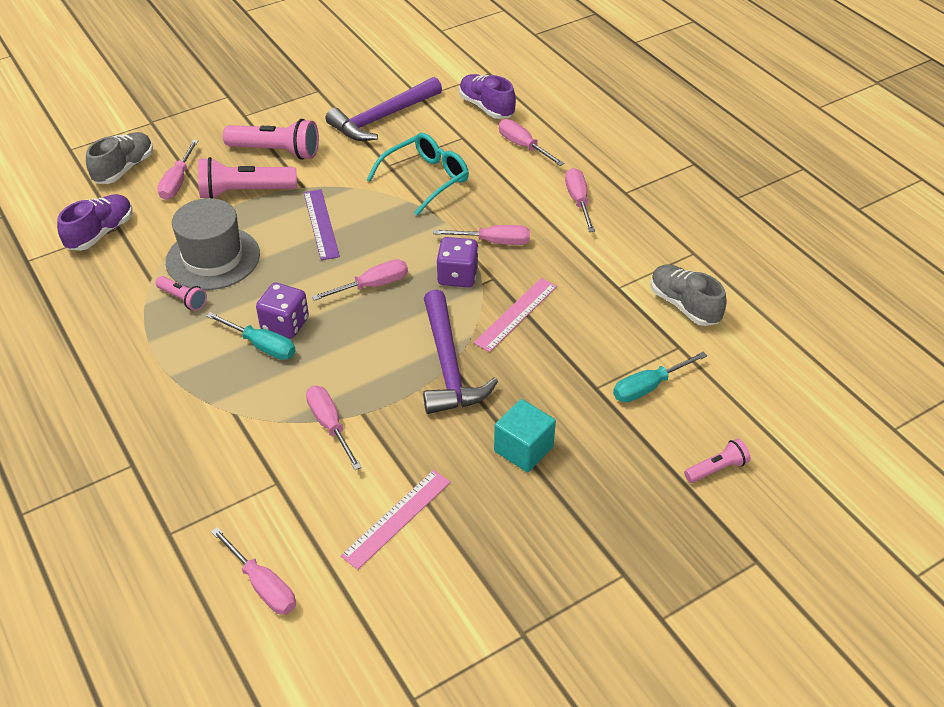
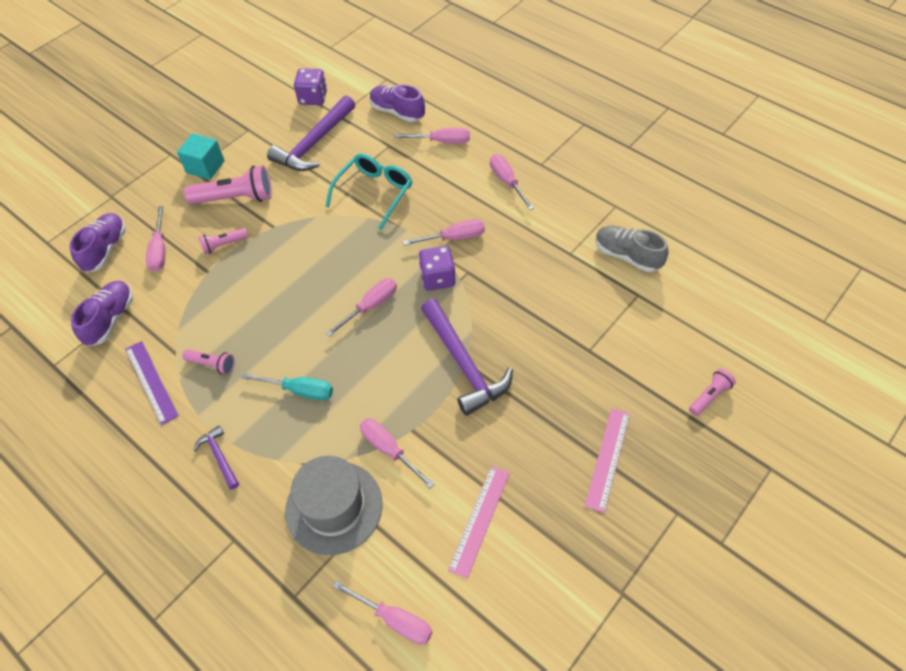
camera: 15 degrees left, 10 degrees up
(124, 169) = (105, 249): grey shoe -> purple shoe
(152, 385) = (219, 456): none -> purple hammer
(213, 258) = (222, 317): grey hat -> grey hat (334, 507)
(244, 192) = (223, 245): pink flashlight -> pink flashlight, size x0.54
(285, 324) = (311, 364): purple dice -> purple dice (313, 98)
(321, 224) = (303, 259): purple ruler -> purple ruler (151, 382)
(516, 314) = (499, 300): pink ruler -> pink ruler (608, 458)
(523, 146) = (442, 141): pink screwdriver -> pink screwdriver turned 150 degrees clockwise
(523, 449) = (555, 424): turquoise cube -> turquoise cube (205, 167)
(648, 387) = (629, 338): turquoise screwdriver -> none

